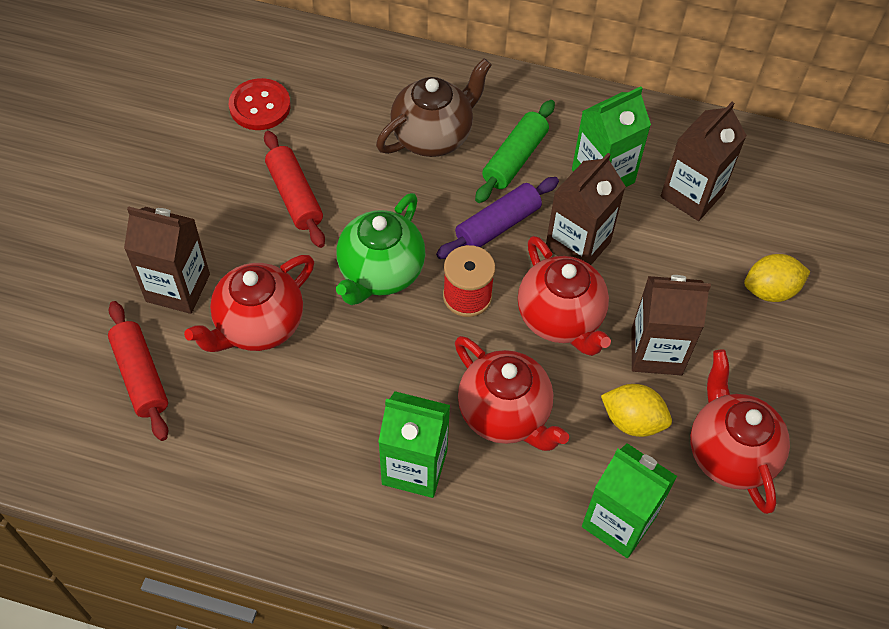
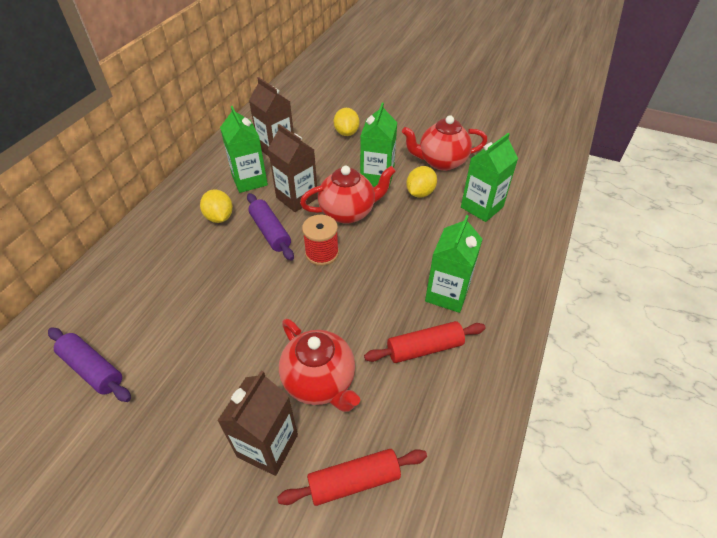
camera: 80 degrees left, 10 degrees down
(260, 106) = (92, 369): red button -> purple rolling pin
(295, 196) = (201, 348): red rolling pin -> red rolling pin (424, 348)
(380, 273) = (291, 298): green teapot -> none
(433, 136) = (181, 257): brown teapot -> none
(505, 414) = (411, 245): red teapot -> none
(514, 159) = (219, 217): green rolling pin -> yellow lemon
(656, 351) = (377, 177): brown carton -> green carton

